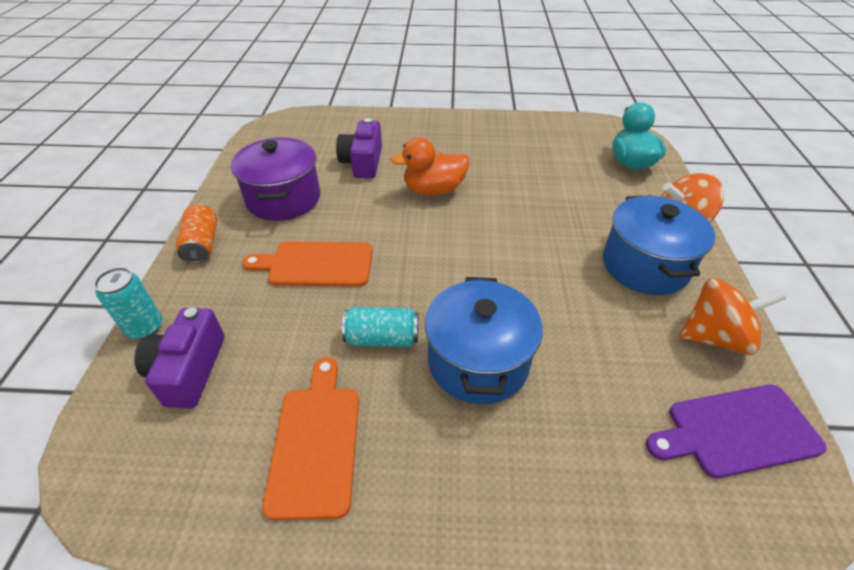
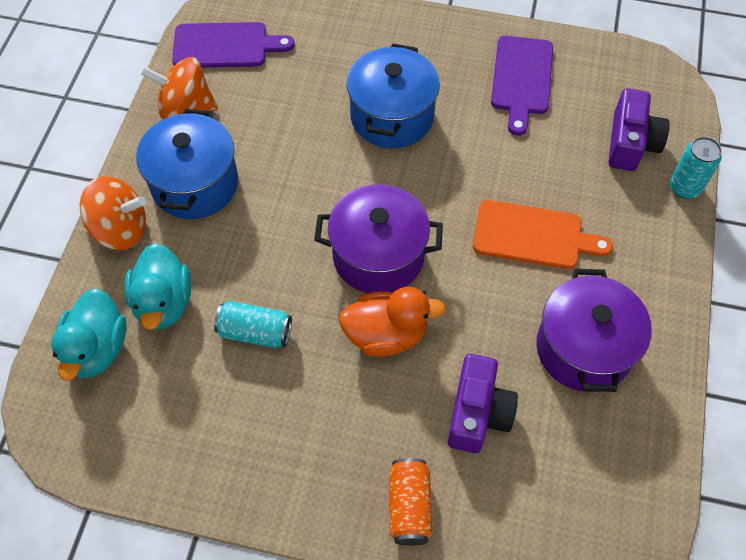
camera: 170 degrees left, 15 degrees up
(202, 244) = (665, 283): orange can -> orange can (409, 506)
(315, 442) = (522, 79): orange cutting board -> purple cutting board
(382, 338) = (469, 147): turquoise can -> turquoise can (255, 332)
(453, 233) = (378, 256): none -> purple pot
(606, 188) = (163, 303): none -> turquoise duck

